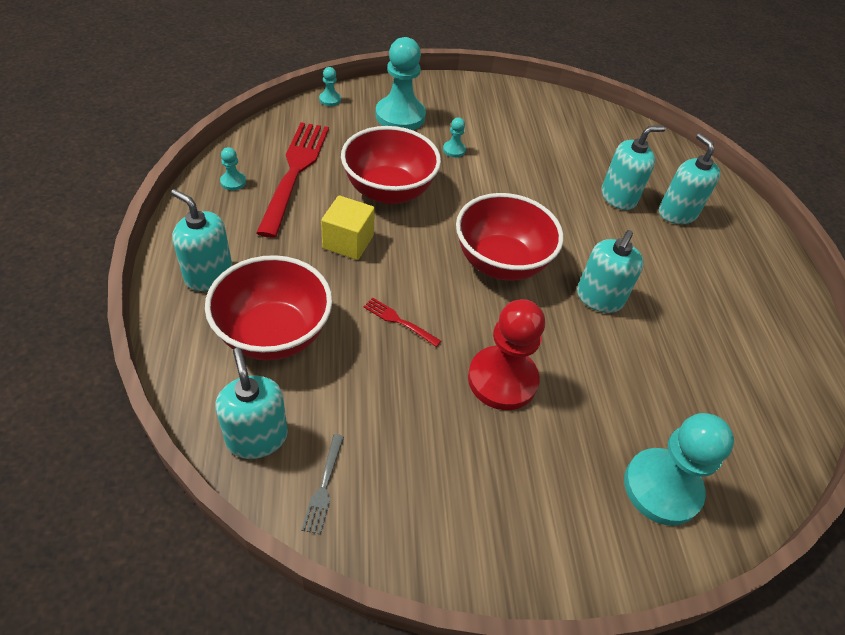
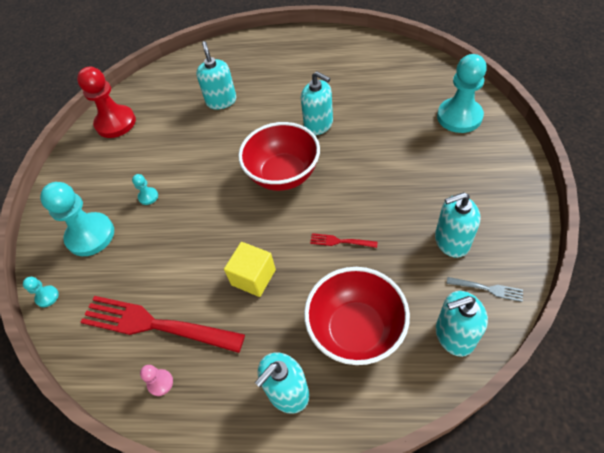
camera: 70 degrees left, 5 degrees up
(233, 182) = (160, 383): turquoise pawn -> pink pawn
(389, 191) = (194, 246): red bowl -> none
(399, 321) = (340, 241): red fork -> red fork turned 60 degrees clockwise
(502, 379) = (390, 183): red pawn -> red pawn (115, 123)
(677, 213) = (241, 74): turquoise soap dispenser -> turquoise soap dispenser (451, 241)

